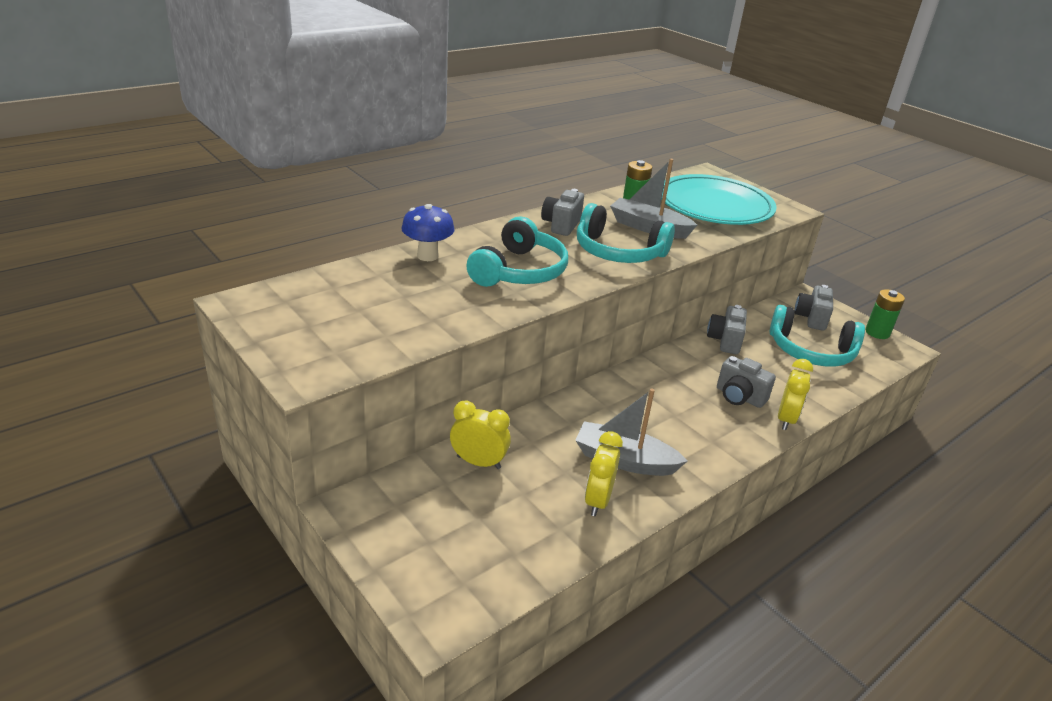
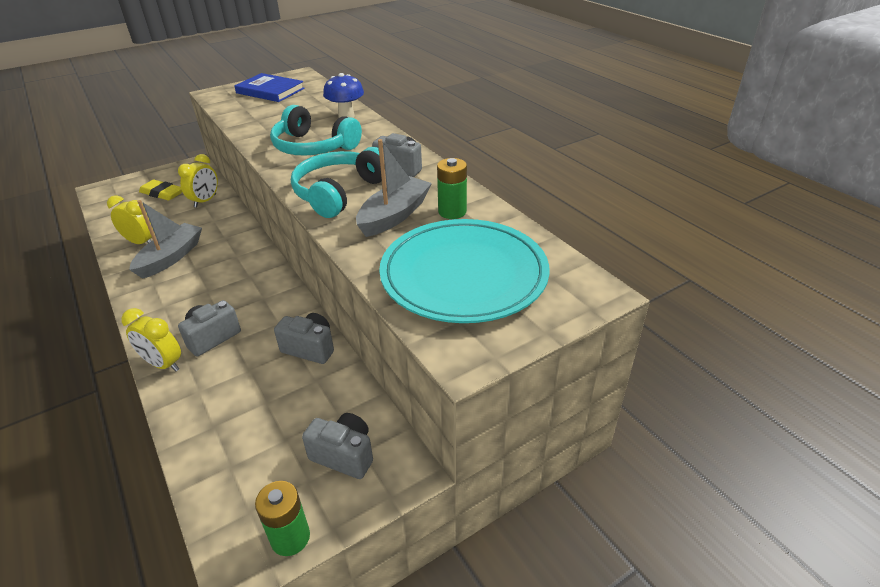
camera: 100 degrees right, 5 degrees up
(313, 321) = (270, 91): none -> blue book
(454, 520) = (162, 193): none -> yellow eraser
(811, 351) = (268, 427): turquoise headphones -> none

